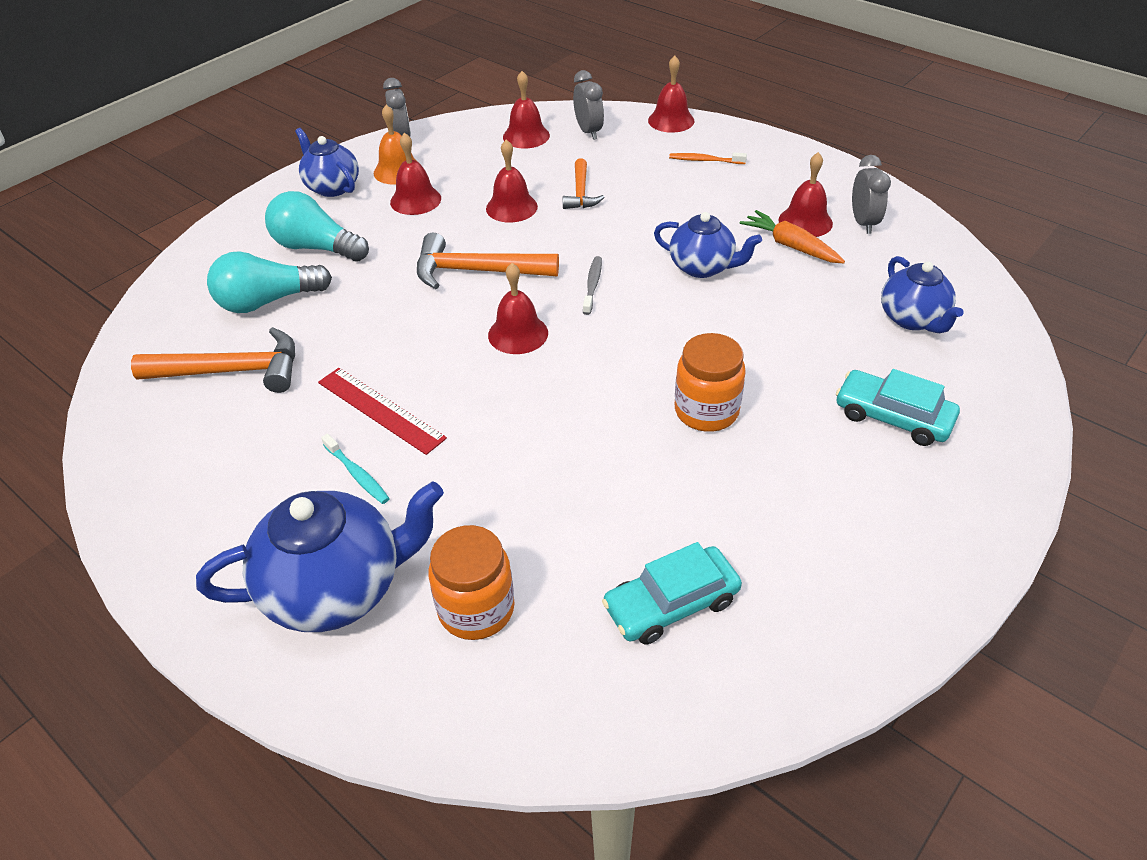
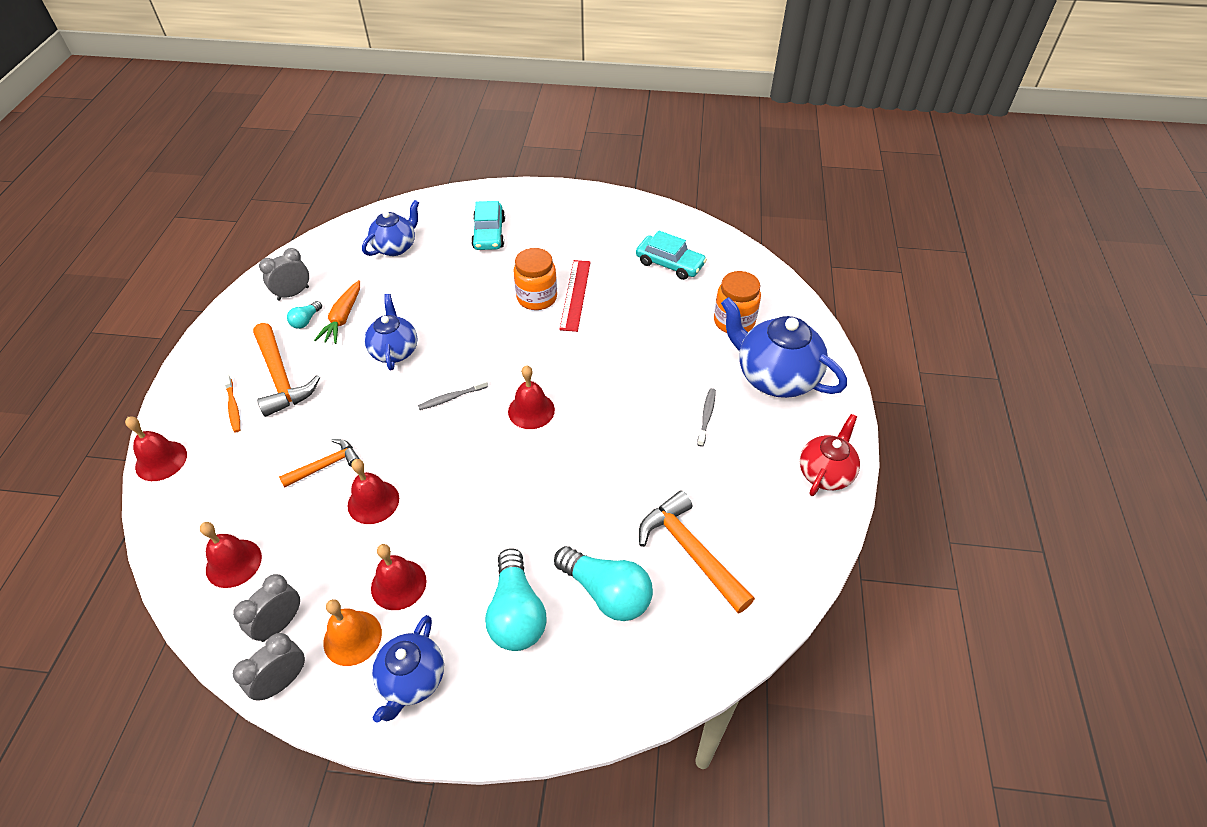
camera: 125 degrees left, 5 degrees up
(165, 538) = (825, 473): none -> red teapot
(357, 474) = (706, 416): turquoise toothbrush -> grey toothbrush
(380, 410) = (652, 439): red ruler -> red ruler (575, 295)
(477, 271) = (477, 473): orange hammer -> orange hammer (281, 378)
(588, 131) = (206, 514): grey clock -> grey clock (280, 624)
(805, 221) = (306, 321): red bell -> turquoise light bulb

